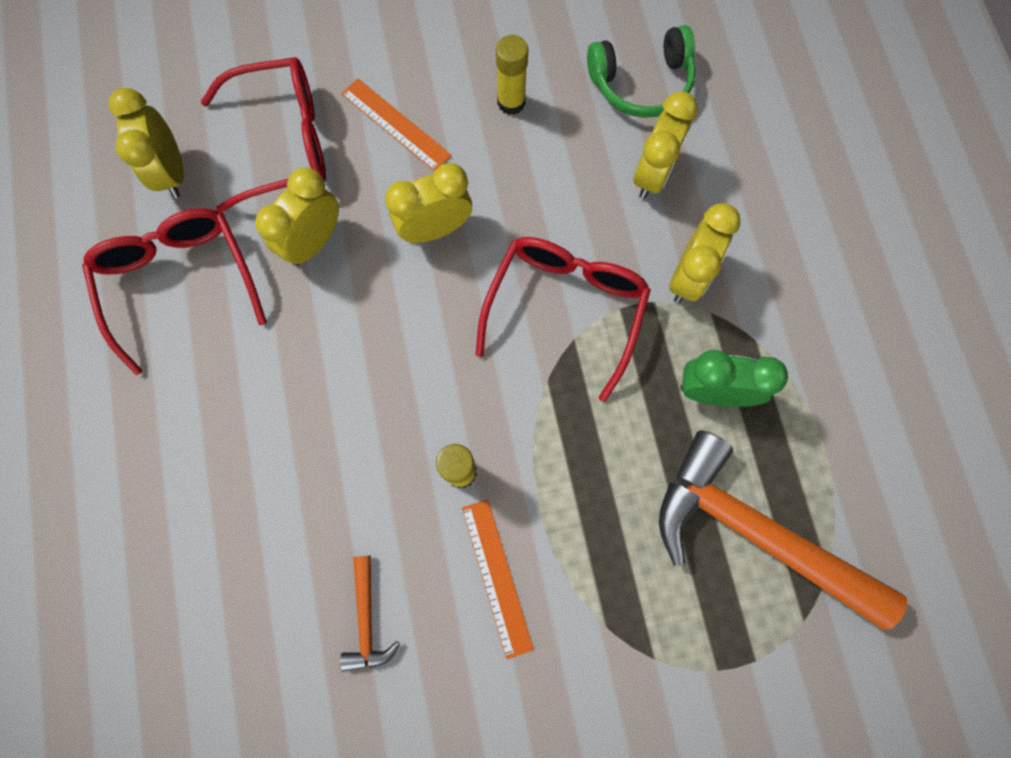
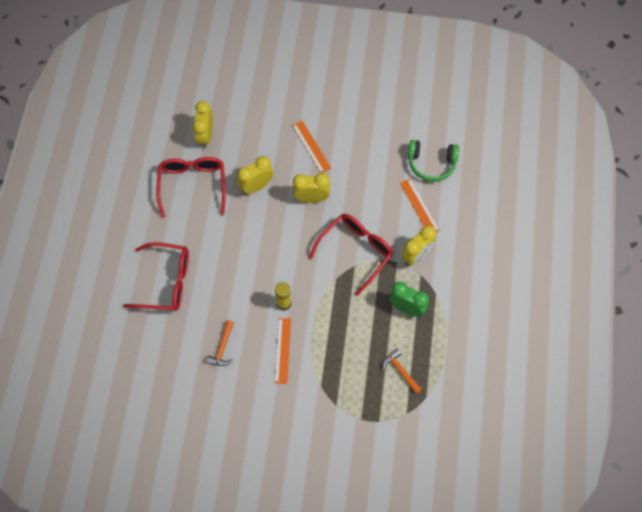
camera: 20 degrees right, 10 degrees down
(284, 142) = (259, 139): red glasses -> red glasses (166, 282)
(511, 102) = (367, 153): yellow glue stick -> none
(652, 174) = (419, 206): yellow clock -> orange ruler
(755, 531) = (400, 371): orange hammer -> orange hammer, size x0.43

